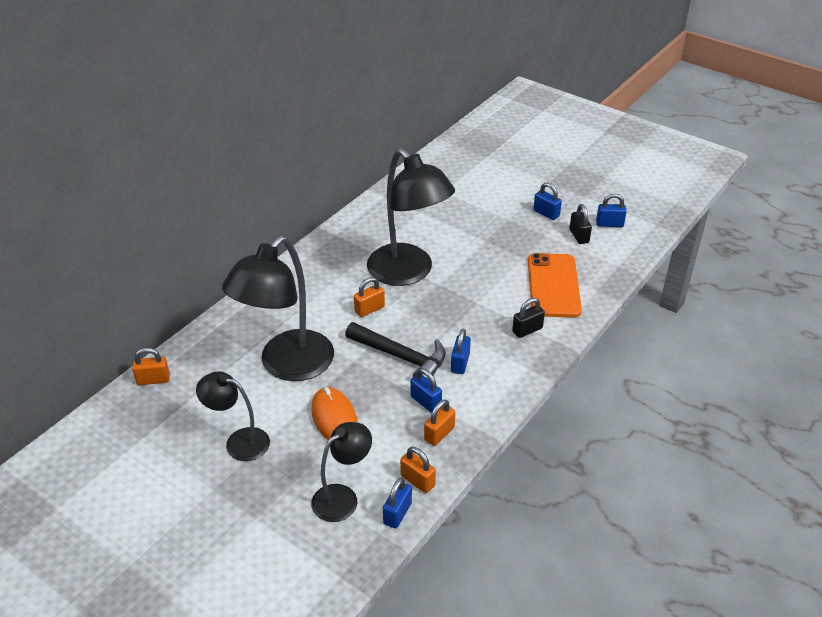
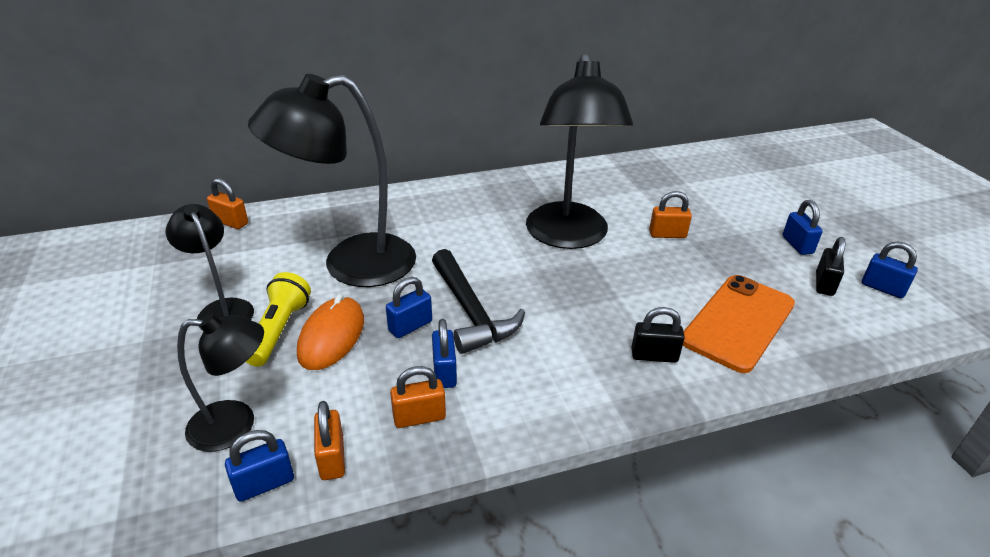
camera: 35 degrees right, 5 degrees down
(296, 433) = (279, 330): none -> yellow flashlight
(369, 309) = (490, 252): orange padlock -> orange padlock (667, 234)
(460, 363) = (530, 351): blue padlock -> blue padlock (410, 326)

